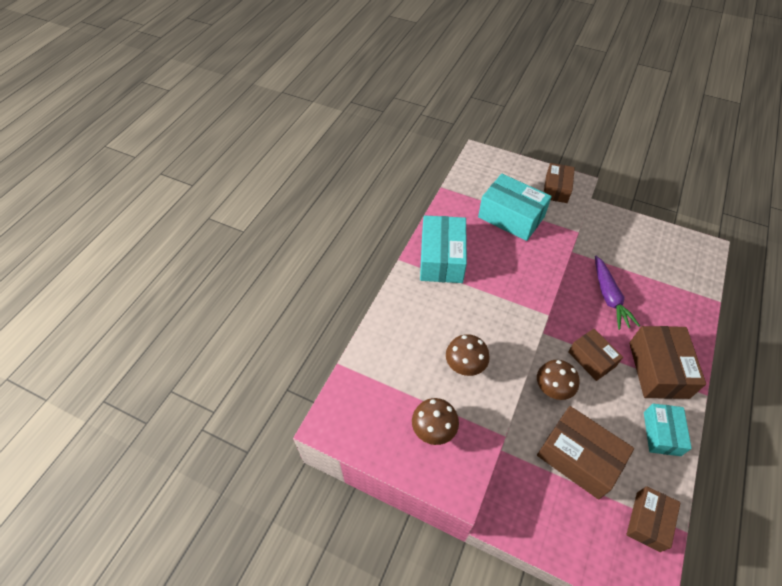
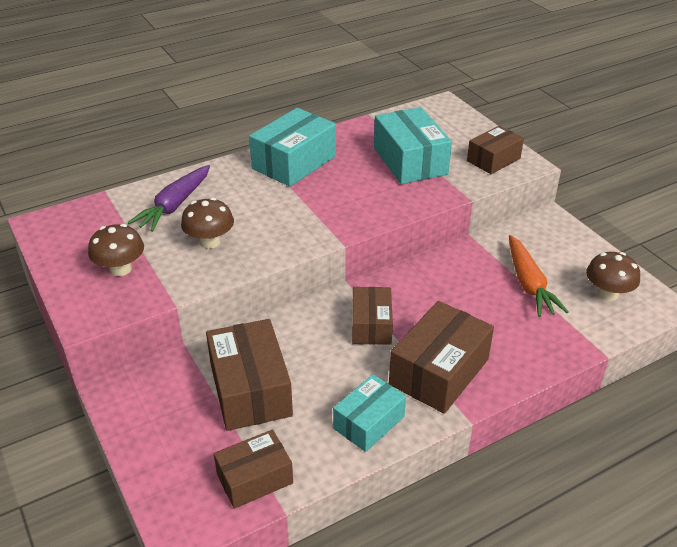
camera: 35 degrees right, 15 degrees down
(552, 388) = (297, 326): brown mushroom -> brown mushroom (607, 294)
(609, 297) = (462, 288): purple carrot -> purple carrot (174, 205)
(638, 272) = (529, 284): none -> orange carrot

